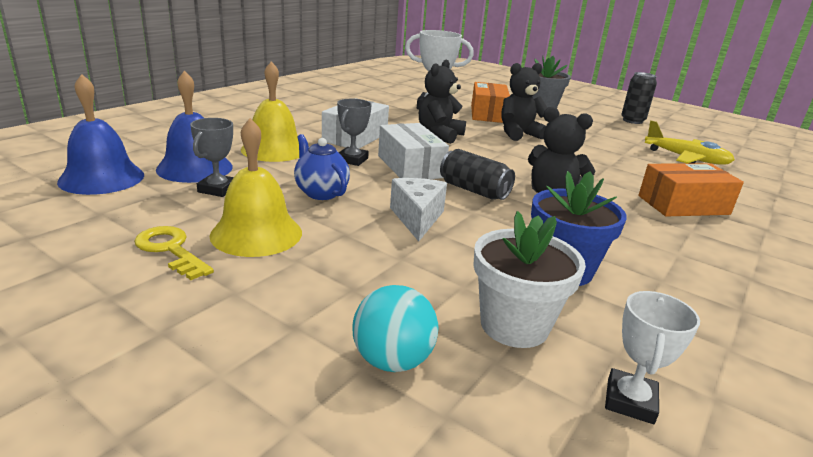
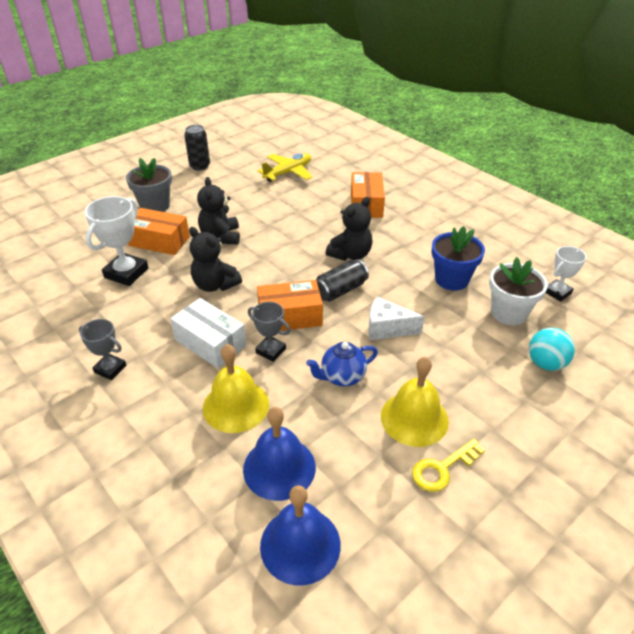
camera: 75 degrees left, 15 degrees up
(217, 189) = (332, 446): grey trophy -> grey trophy (110, 369)
(410, 166) = (290, 316): white box -> orange box
(630, 401) = (557, 292): white trophy -> white trophy turned 75 degrees counterclockwise

